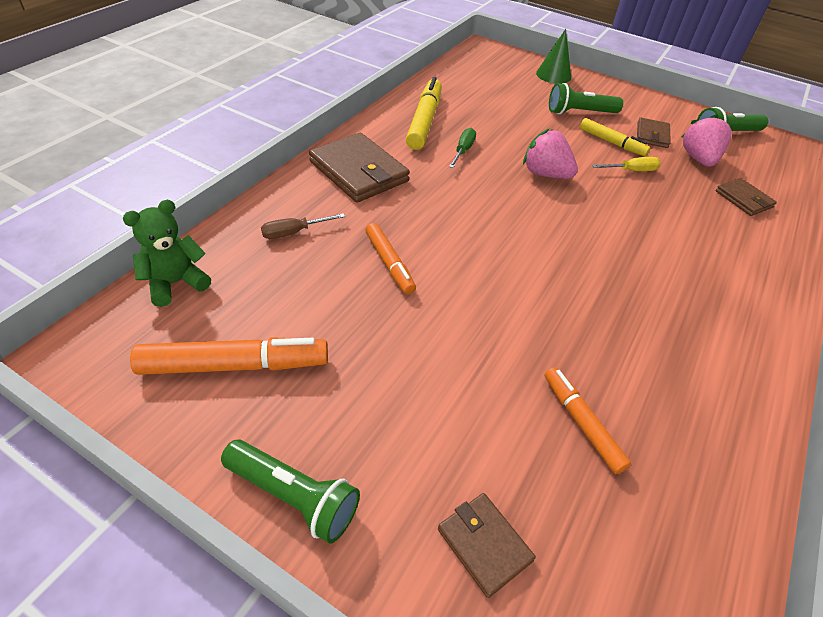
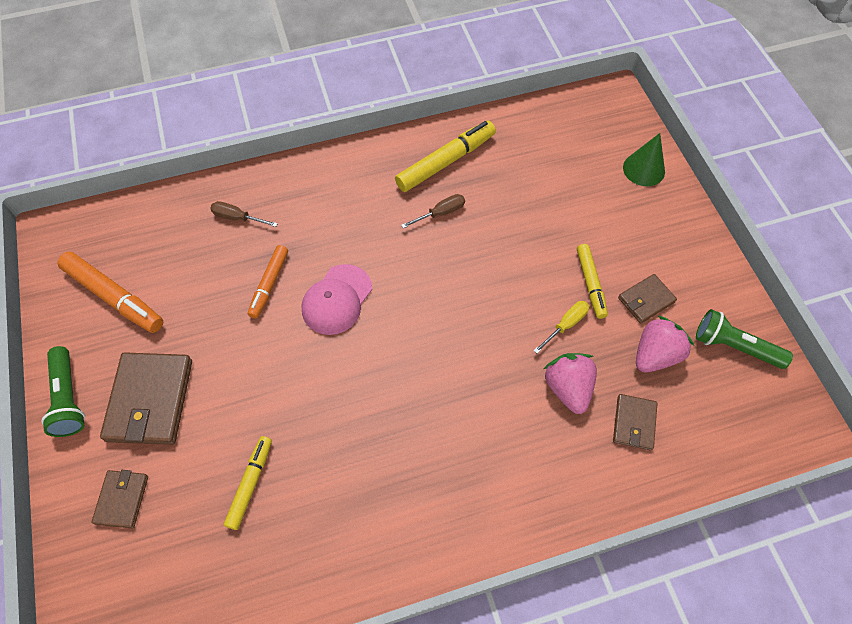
camera: 45 degrees right, 15 degrees up
(176, 283) = (137, 215): green teddy bear -> none
(358, 172) = (336, 187): brown wallet -> brown wallet (150, 400)
(462, 242) = (337, 300): none -> pink cap
(463, 150) = (440, 213): green screwdriver -> brown screwdriver
(545, 174) = (481, 279): pink strawberry -> pink strawberry (568, 388)
(580, 112) = (607, 231): green flashlight -> none
(581, 423) = (250, 484): orange marker -> yellow marker
(631, 171) = (566, 325): yellow screwdriver -> yellow screwdriver turned 75 degrees counterclockwise

